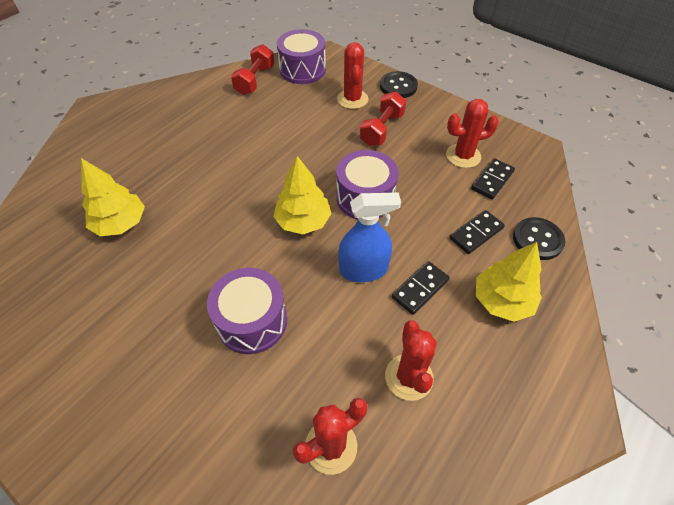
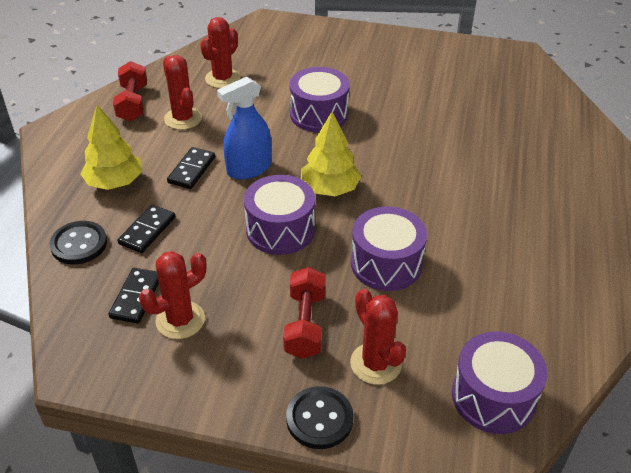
camera: 155 degrees right, 10 degrees down
(121, 223) = (491, 138): yellow tree -> none
(255, 80) = (542, 346): red dumbbell -> red dumbbell (133, 103)
(304, 148) = (386, 264): none -> purple drum

